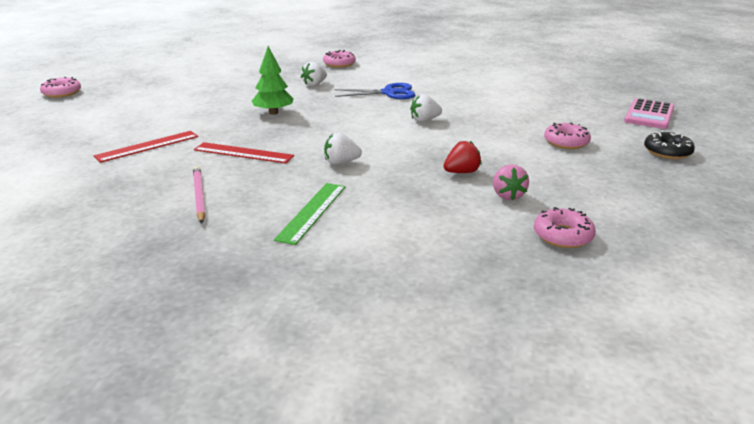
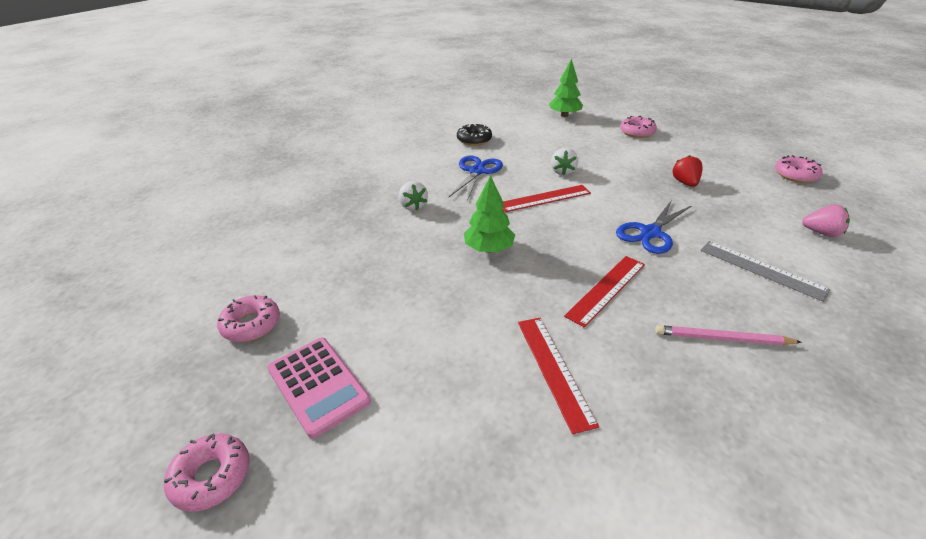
camera: 65 degrees left, 10 degrees up
(312, 212) = (761, 269): green ruler -> grey ruler
(339, 64) = (355, 178): pink donut -> pink donut (251, 324)
(341, 162) = (650, 233): white strawberry -> blue scissors
(366, 120) = (545, 198): none -> red ruler
(508, 195) = (730, 176): pink strawberry -> pink strawberry (821, 233)
(560, 107) = (564, 115): none -> green tree
(649, 115) = (596, 95): pink calculator -> pink calculator (318, 385)
(667, 152) = (664, 109): black donut -> black donut (474, 139)

